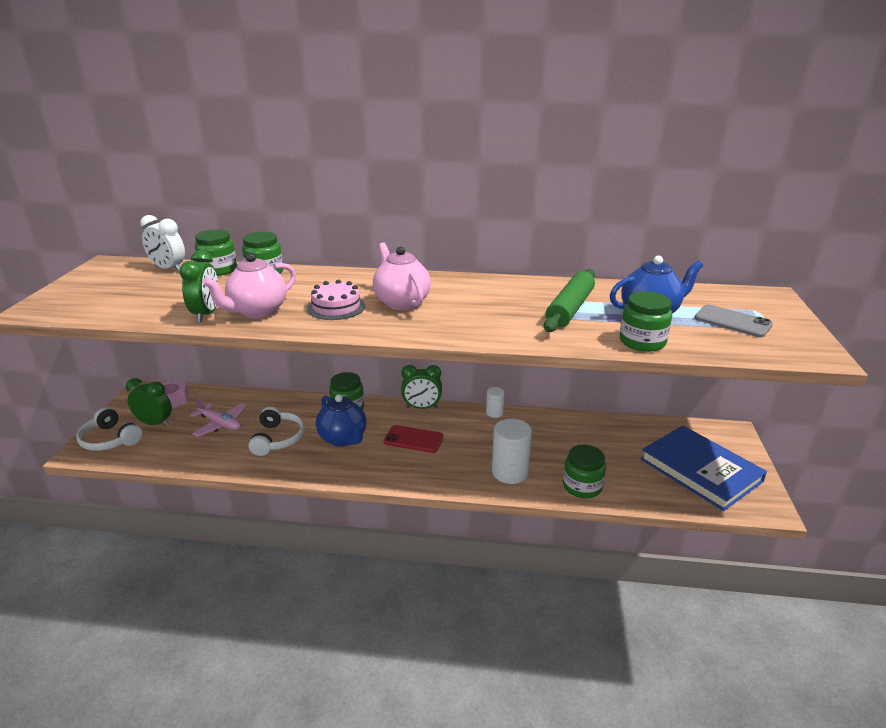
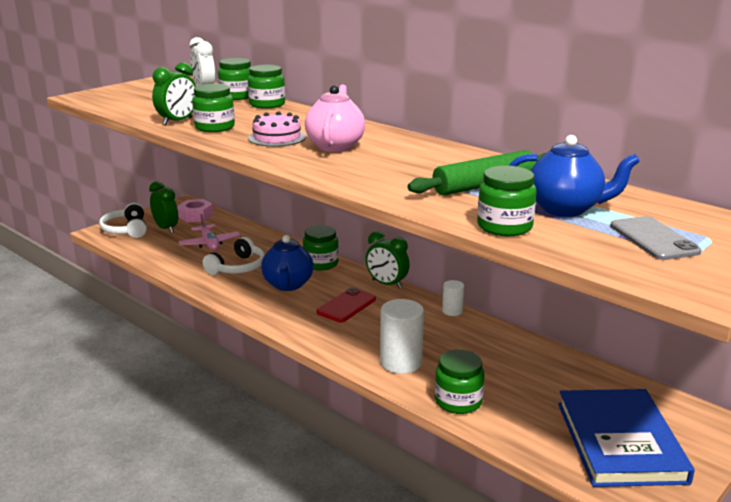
camera: 35 degrees right, 5 degrees down
(257, 311) = (215, 127): pink teapot -> green jar
(413, 439) = (346, 306): red phone -> red phone turned 75 degrees clockwise

